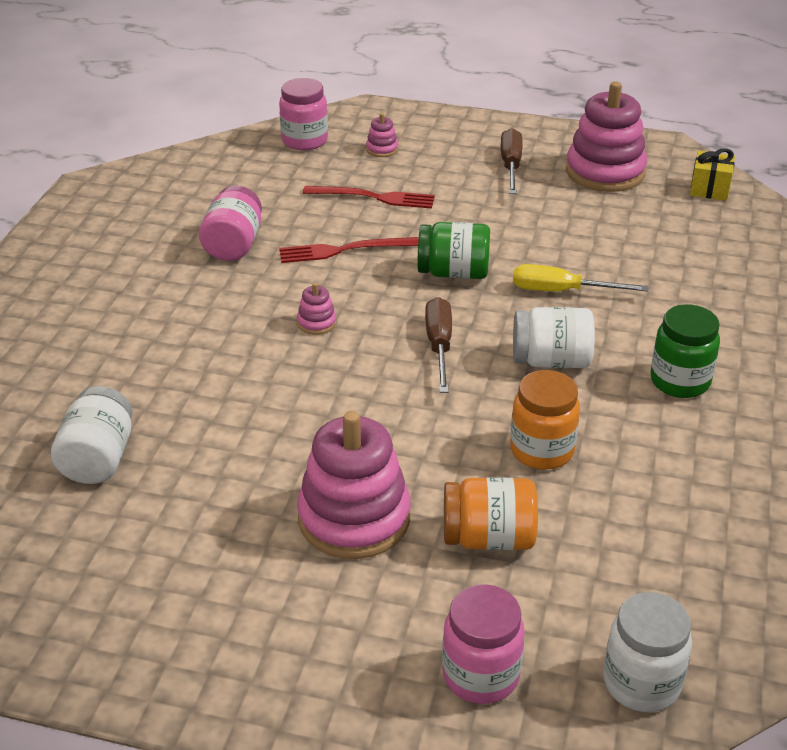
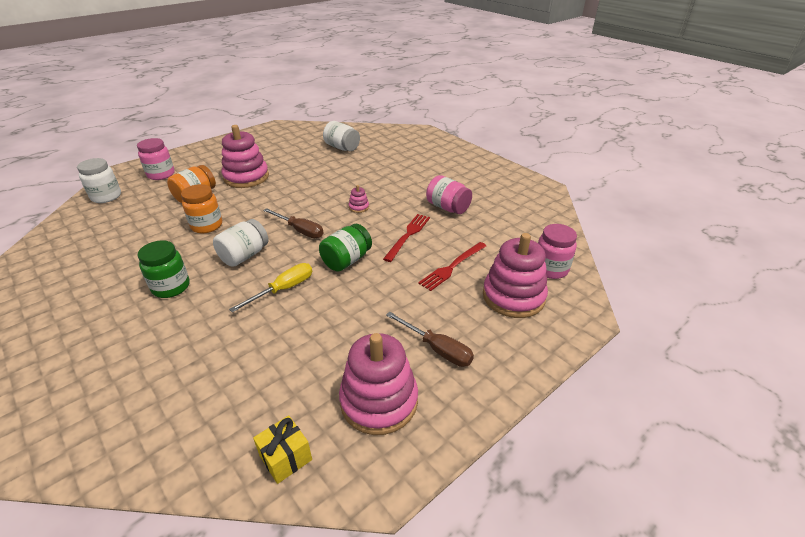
camera: 125 degrees right, 0 degrees up
(382, 149) = (513, 296): pink stacking toy -> pink stacking toy, size x2.38

